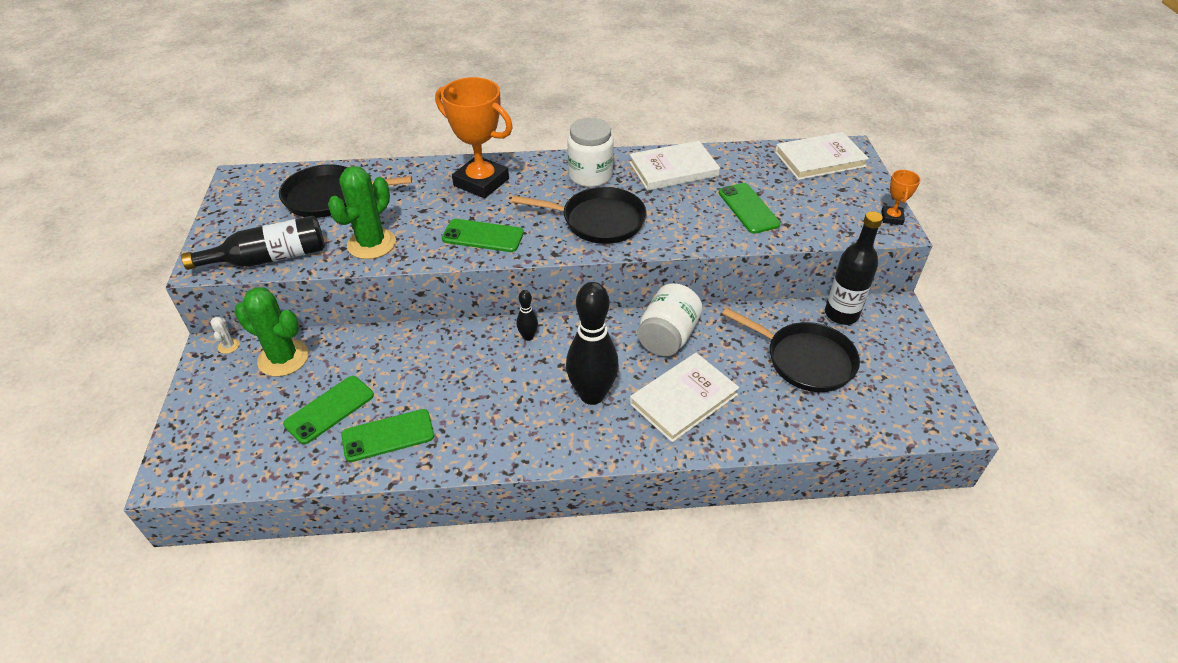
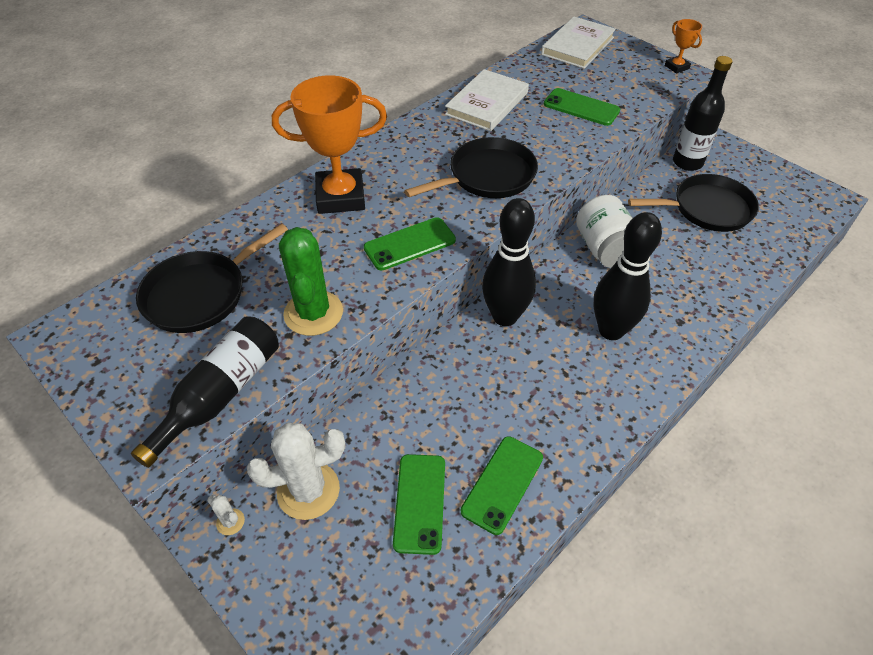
camera: 40 degrees left, 5 degrees up
(283, 358) = (308, 490): green cactus -> white cactus
(528, 337) = (505, 316): black bowling pin -> black bowling pin, size x2.22
(590, 175) = (429, 142): white jar -> none
(683, 399) = (673, 289): white book -> none

